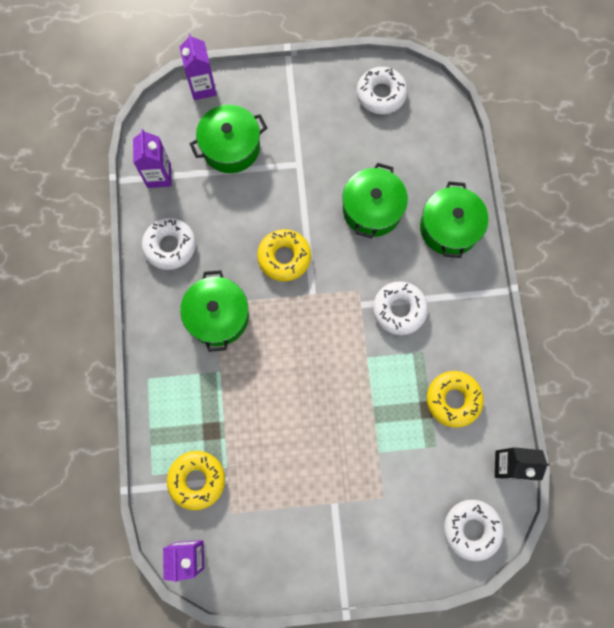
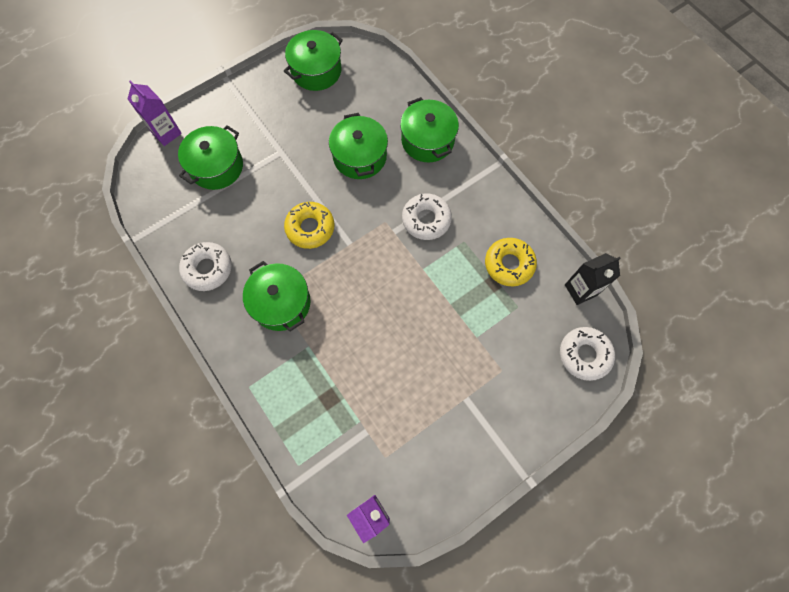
camera: 30 degrees left, 5 degrees down
(159, 176) = (166, 218): purple carton -> none
(197, 480) = (340, 447): yellow donut -> none
(381, 94) = (316, 71): white donut -> green pot

